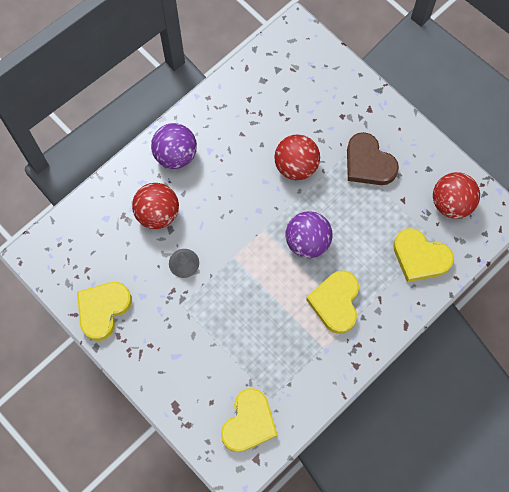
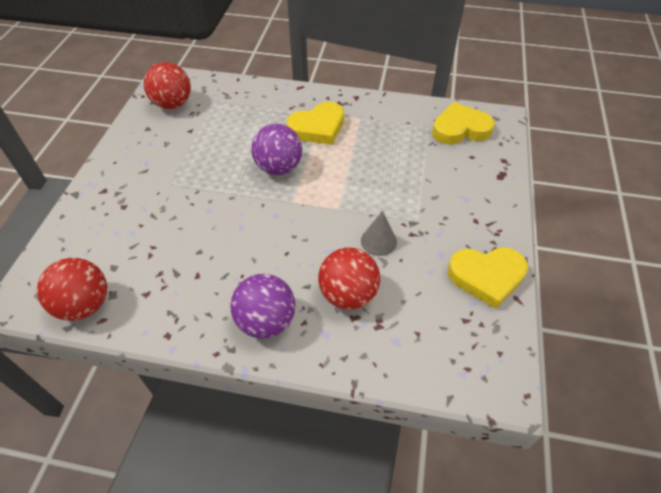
camera: 125 degrees left, 20 degrees down
(296, 166) = (205, 212): red ball -> red ball (85, 305)
(368, 163) = (167, 165): brown heart -> none
(420, 257) = (236, 101): yellow heart -> none

